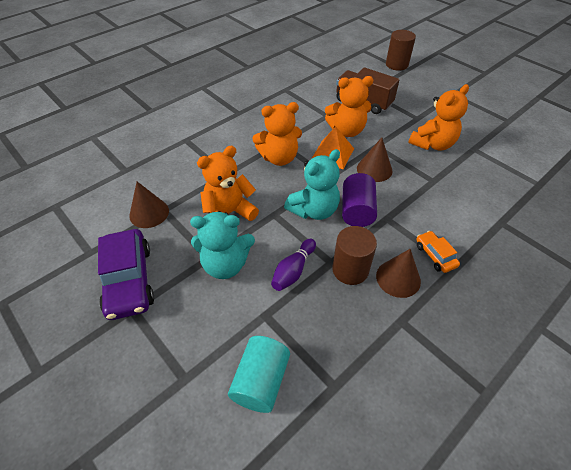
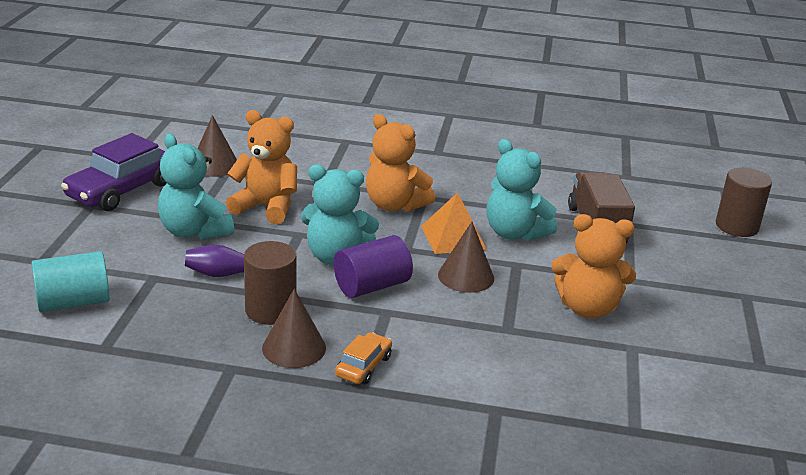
camera: 50 degrees right, 20 degrees down
(346, 130) = (514, 233): orange teddy bear -> turquoise teddy bear

